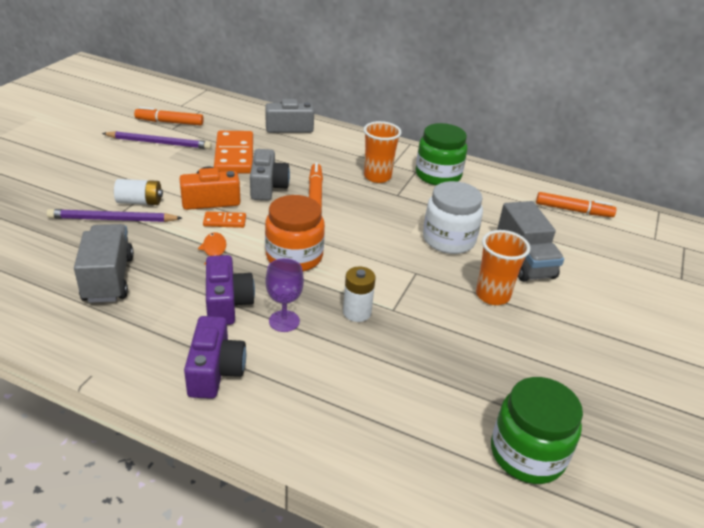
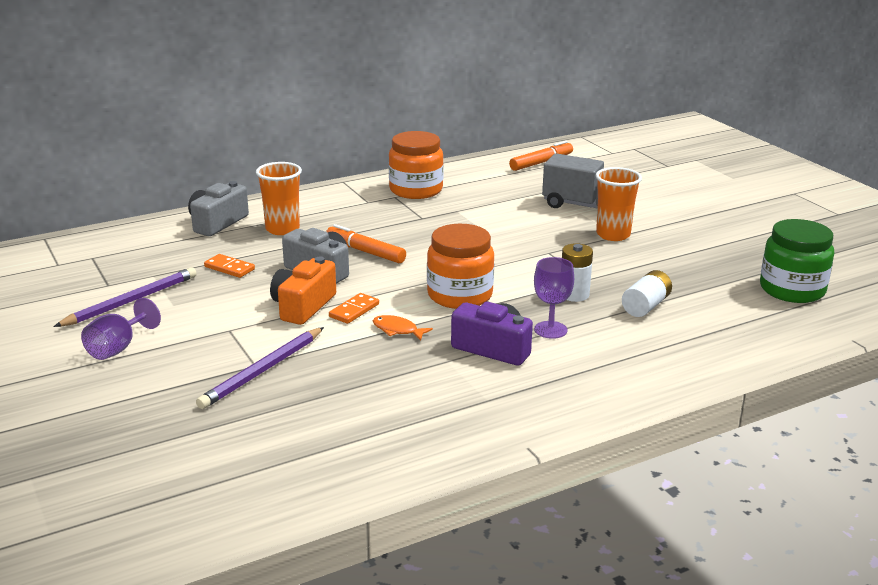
camera: 50 degrees left, 10 degrees down
(100, 162) = (118, 348): none -> purple goblet
(108, 278) = (377, 400): grey truck -> none
(140, 202) = (248, 346): white battery -> white battery (645, 306)
(170, 122) = (90, 282): orange marker -> none
(215, 371) = (585, 382): purple camera -> none
(234, 155) = (229, 268): orange domino -> orange domino, size x0.48
(377, 176) = (379, 215): orange cup -> orange cup (282, 229)
(438, 175) = (416, 190): green jar -> orange jar
(448, 240) = (519, 222): white jar -> none

